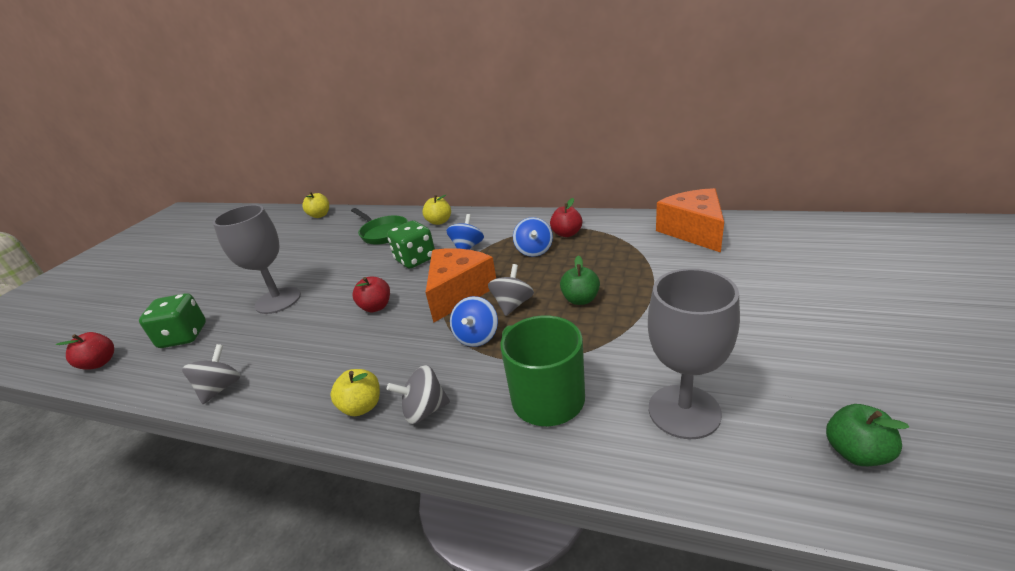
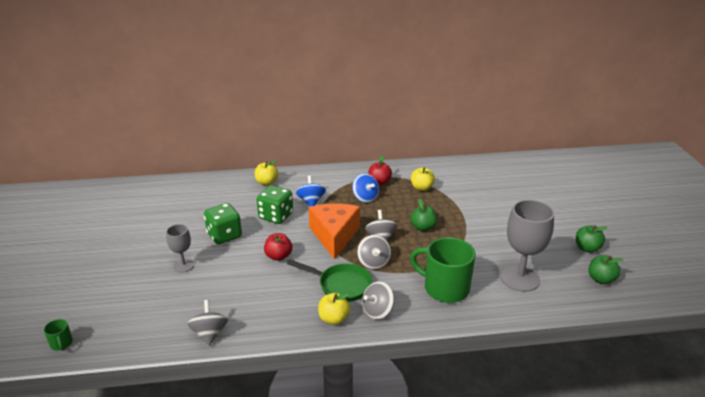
camera: 30 degrees left, 0 degrees up
(99, 363) = (61, 344): red apple -> green mug
(183, 336) = (123, 308): green dice -> green dice (224, 235)
(278, 300) = (183, 265): grey goblet -> grey goblet, size x0.55
(320, 215) = (138, 188): yellow apple -> yellow apple (421, 188)
(383, 233) = (223, 198): green pan -> green pan (341, 285)
(477, 337) = (373, 262): blue spinning top -> grey spinning top
(694, 231) = (463, 172): orange cheese -> none
(853, 383) = (587, 248): none -> green apple

